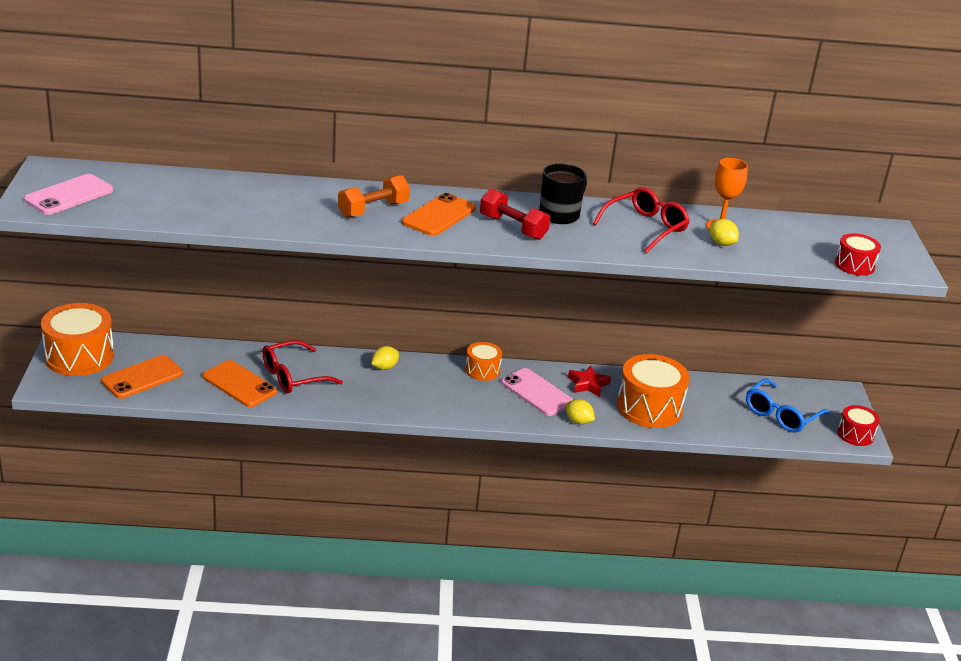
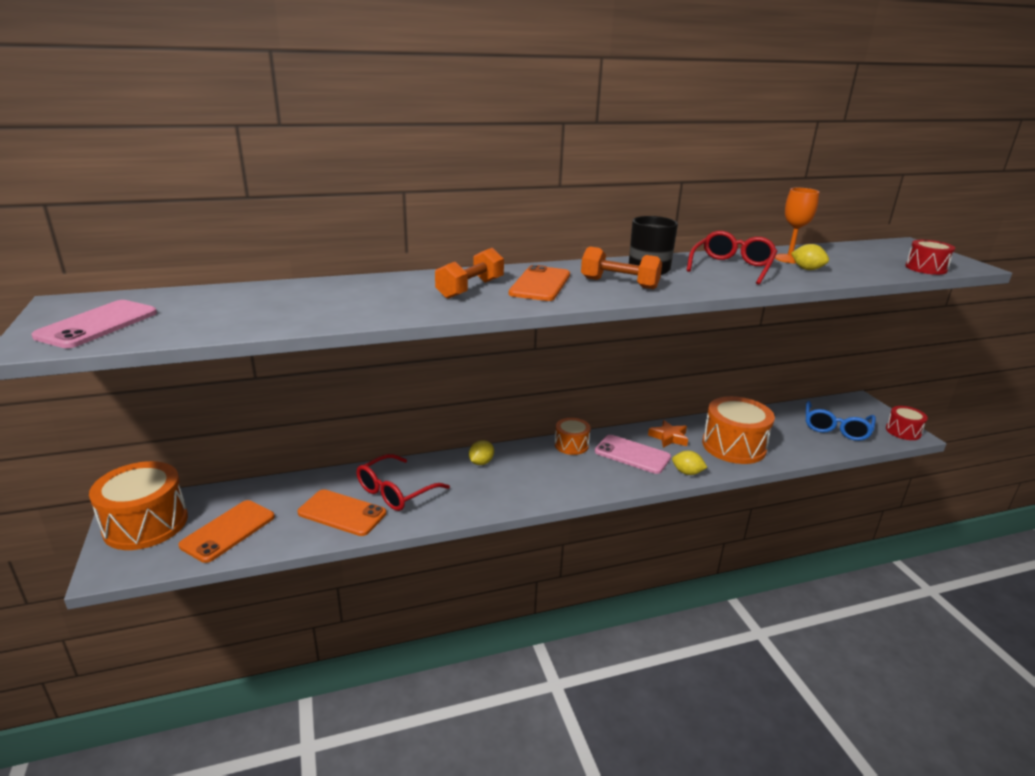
camera: 15 degrees left, 5 degrees down
(513, 227) = (619, 283): red dumbbell -> orange dumbbell
(588, 384) = (669, 437): red star -> orange star

